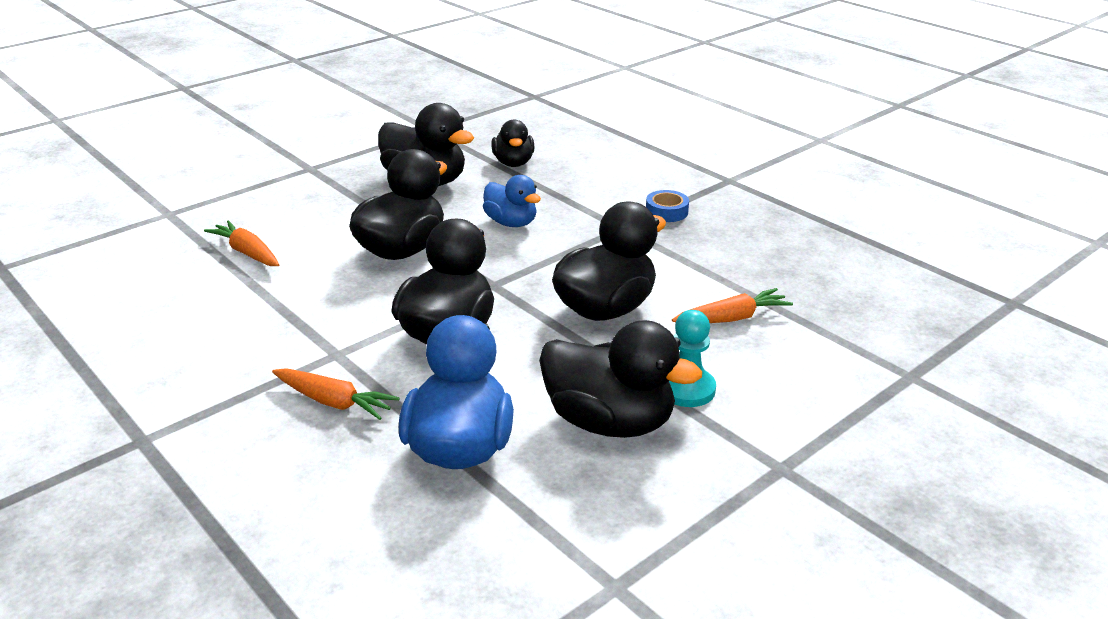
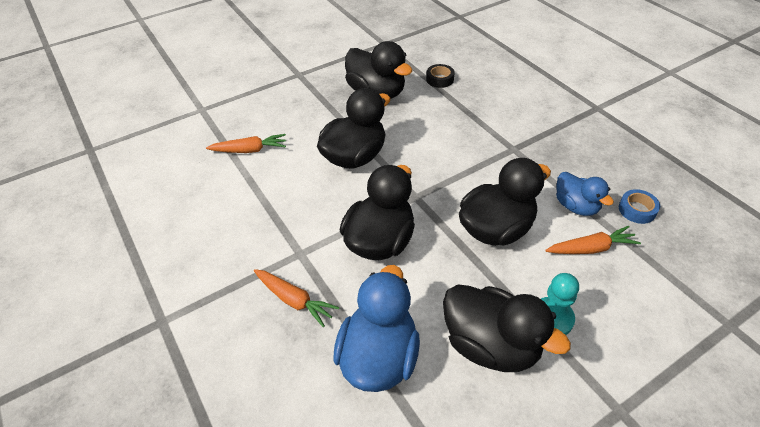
camera: 10 degrees right, 15 degrees up
(247, 253) = (249, 150): orange carrot -> orange carrot turned 120 degrees clockwise
(511, 223) = (433, 137): blue duck -> blue duck (576, 206)
(513, 163) = (440, 79): black duck -> black tape
(666, 212) = (548, 136): blue tape -> blue tape (637, 210)

